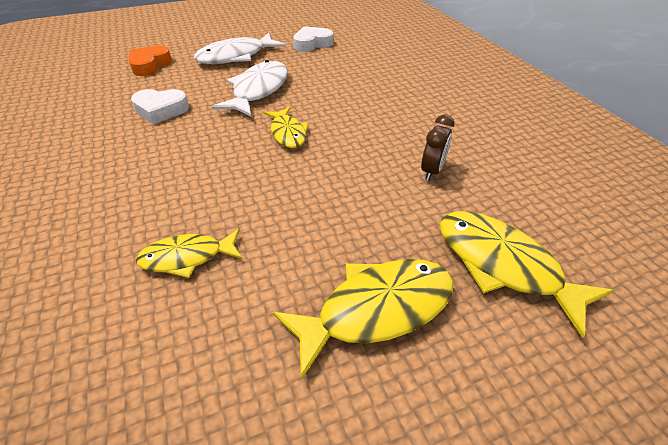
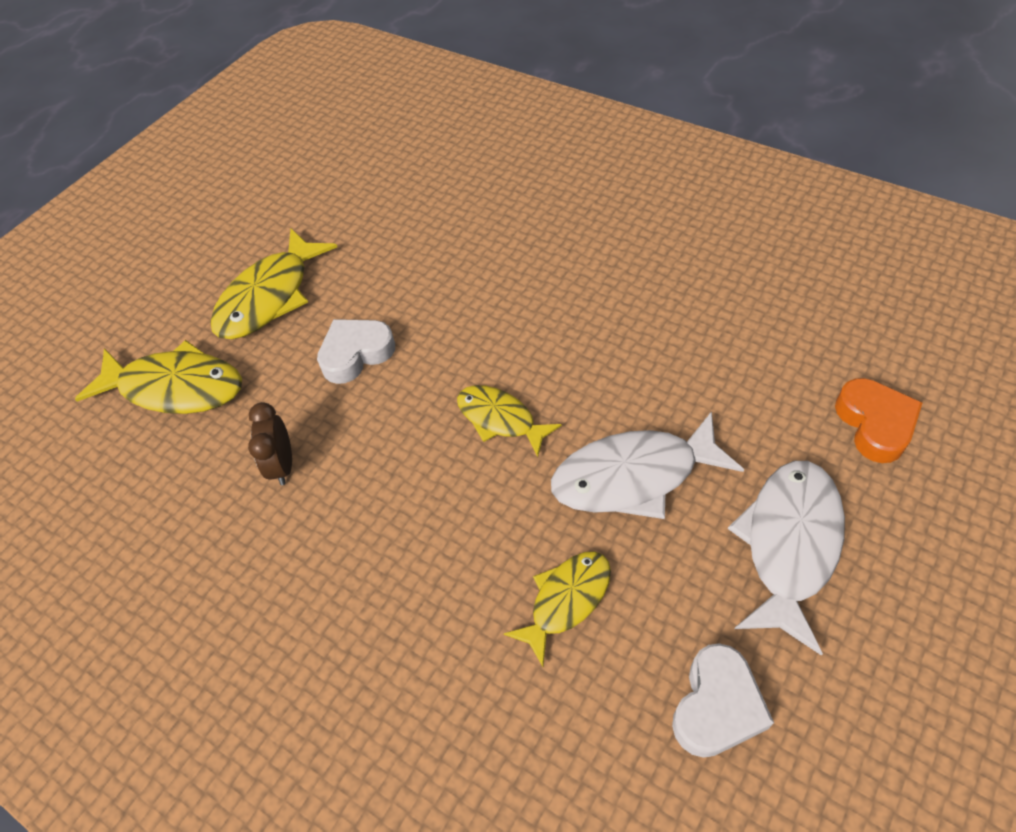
camera: 150 degrees right, 10 degrees up
(161, 110) = (700, 356): white heart -> white heart (356, 354)
(187, 257) = (444, 248): yellow fish -> yellow fish (566, 600)
(258, 90) = (634, 476): white fish -> white fish turned 90 degrees clockwise

